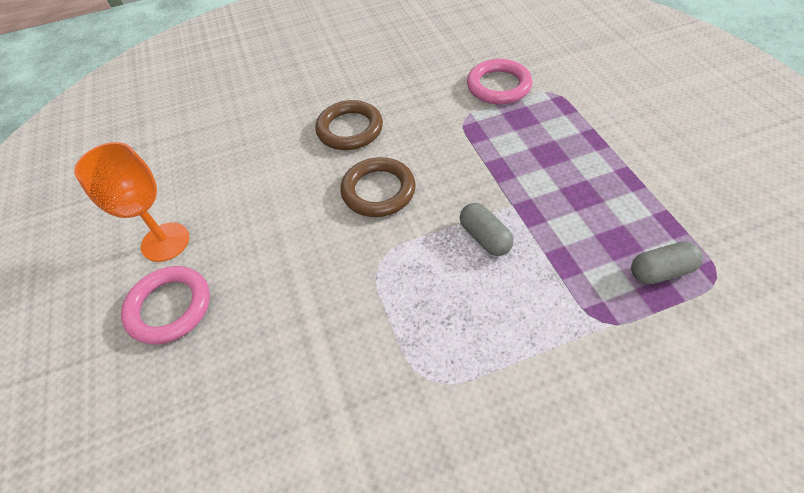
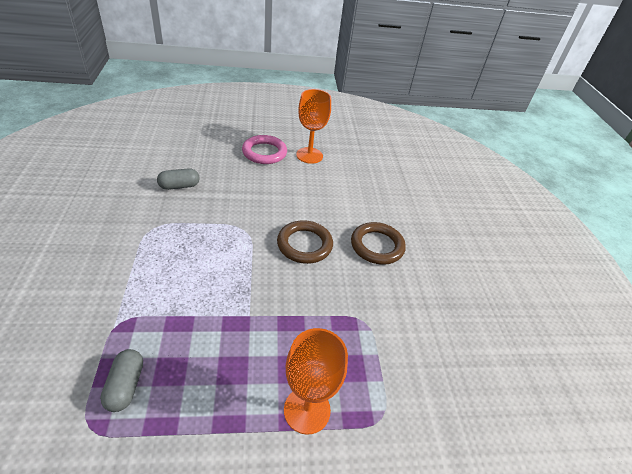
camera: 95 degrees right, 10 degrees down
(485, 237) = (229, 287): grey capsule -> grey capsule (179, 186)
(498, 86) = (406, 370): pink ring -> none
(579, 134) = (307, 410): none -> orange goblet

